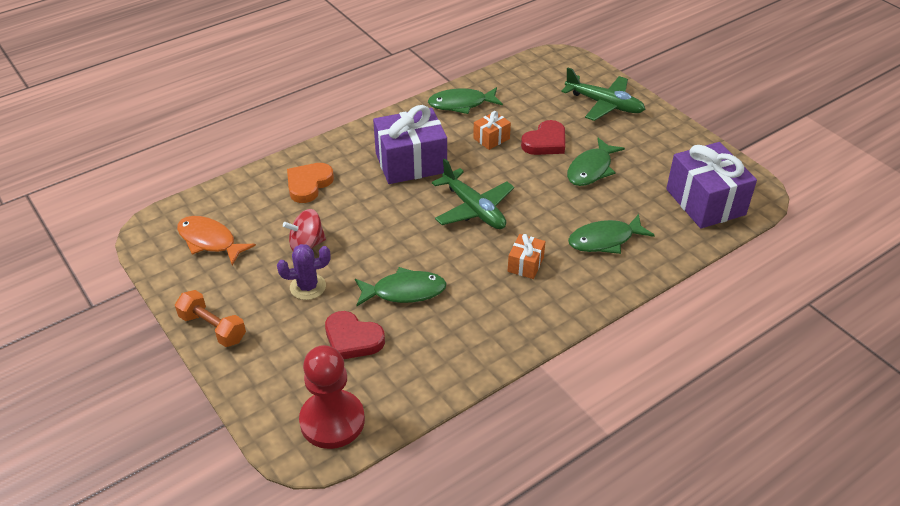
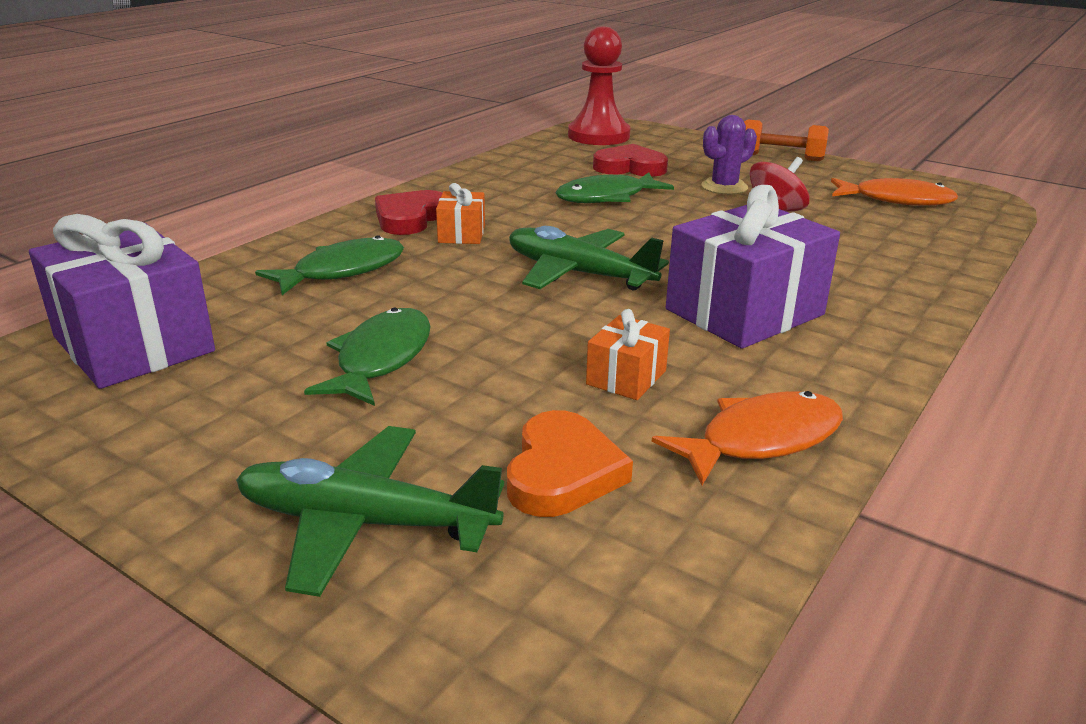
camera: 160 degrees right, 15 degrees down
(308, 184) = (868, 261): orange heart -> orange heart (562, 472)
(461, 104) = (761, 440): green fish -> orange fish
(545, 142) = (500, 391): red heart -> red heart (410, 218)

